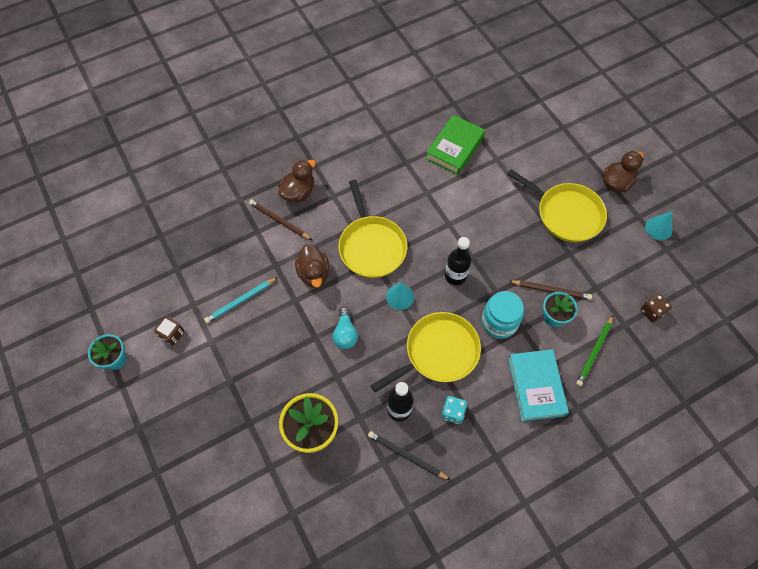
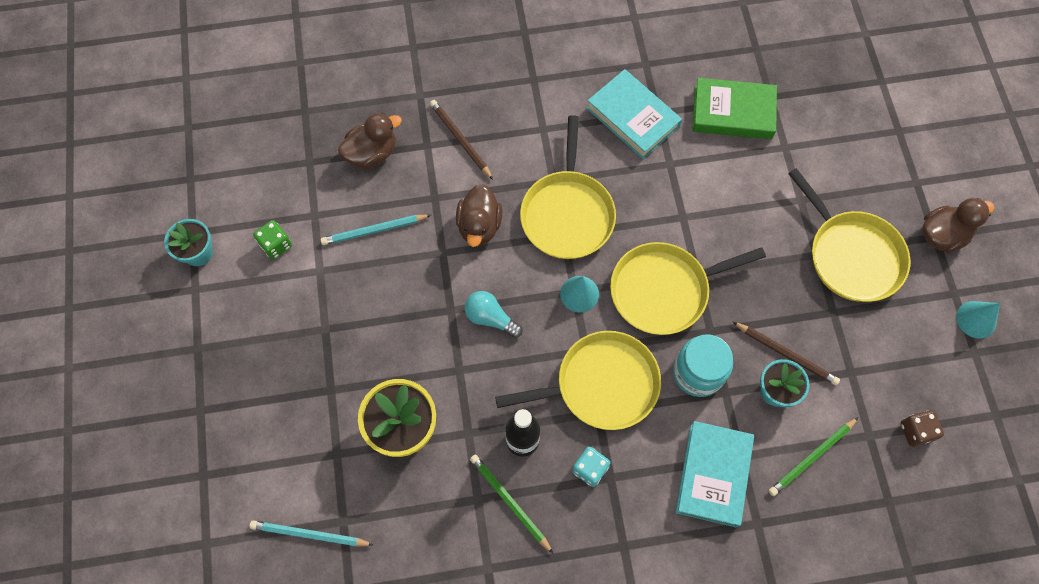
camera: 20 degrees right, 5 degrees up
(172, 334) = (276, 245): brown dice -> green dice
(271, 533) = (309, 534): none -> turquoise pencil
(298, 192) = (499, 109): brown duck -> brown duck (372, 153)
(345, 333) = (490, 318): turquoise light bulb -> turquoise light bulb turned 105 degrees clockwise
(391, 170) = (633, 117): none -> turquoise book
(406, 456) = (509, 502): black pencil -> green pencil
(454, 147) = (732, 112): green book -> green book turned 45 degrees clockwise
(455, 276) = (664, 290): black bottle -> yellow pan

